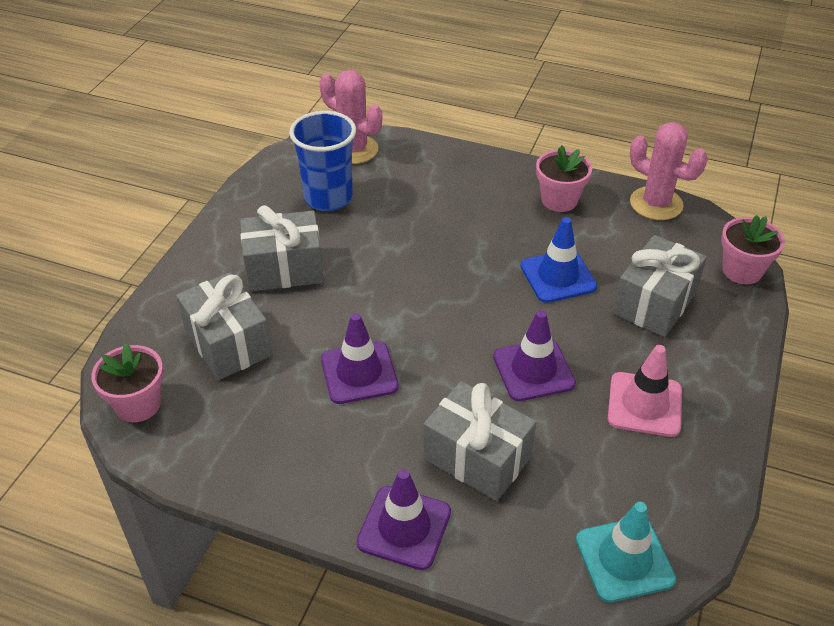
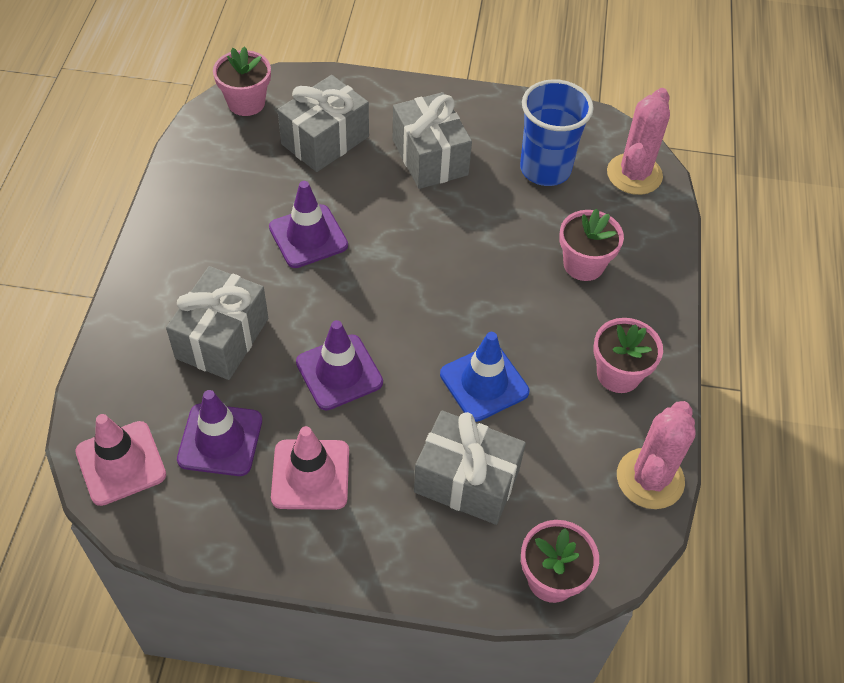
camera: 75 degrees right, 10 degrees up
(404, 527) = (142, 296): purple traffic cone -> purple traffic cone (220, 440)
(444, 196) = (583, 264): none -> pink flower pot
(624, 559) = (121, 463): turquoise traffic cone -> pink traffic cone

